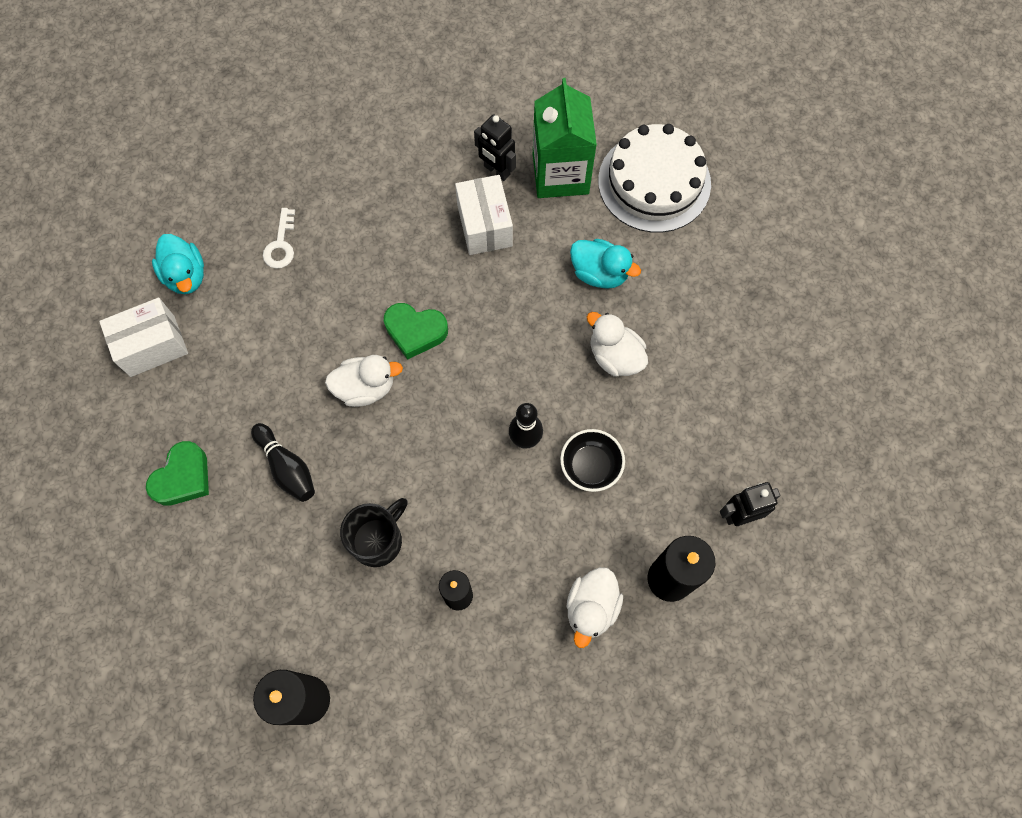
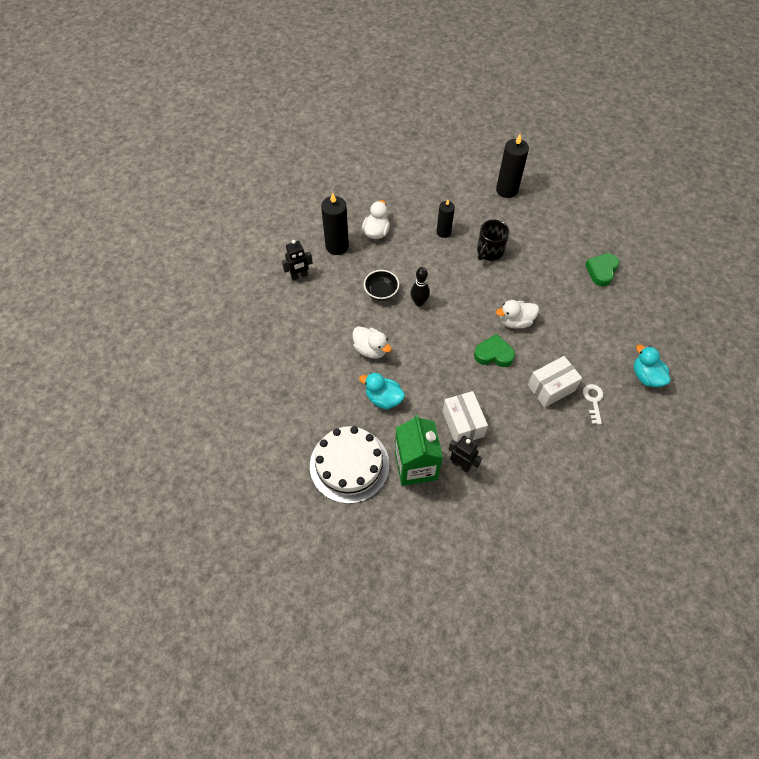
camera: 175 degrees right, 10 degrees down
(152, 346) = (648, 334): white box -> white box (551, 388)
(287, 467) = (547, 279): black bowling pin -> none

